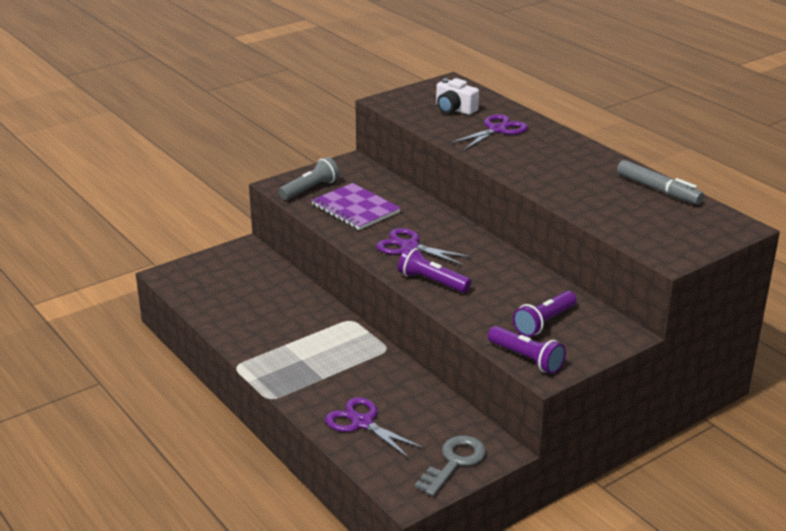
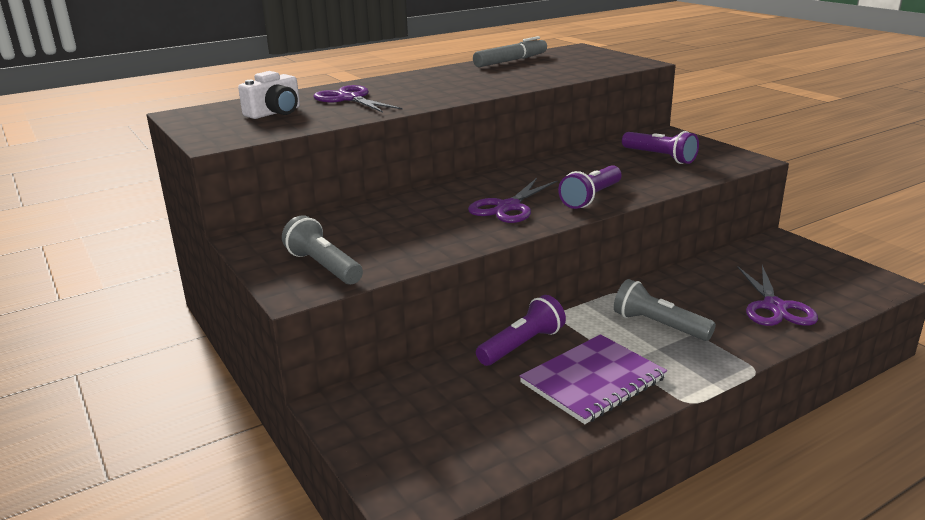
camera: 85 degrees left, 5 degrees down
(333, 362) = (659, 325): none -> grey flashlight
(355, 209) = (399, 236): purple notebook -> purple notebook (593, 380)
(362, 423) = (774, 307): purple scissors -> purple scissors turned 45 degrees counterclockwise
(454, 463) = (813, 261): grey key -> none
(526, 359) = (728, 165): purple flashlight -> purple flashlight (522, 345)

